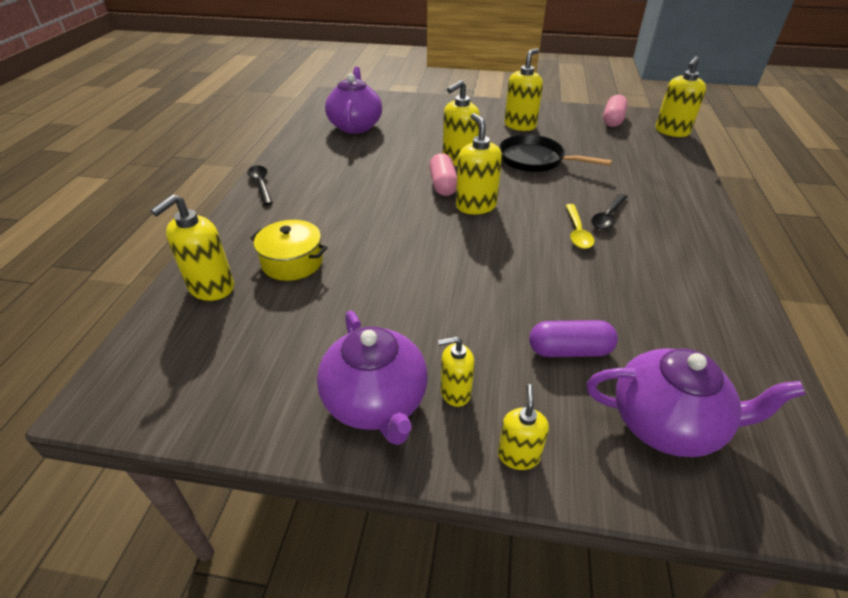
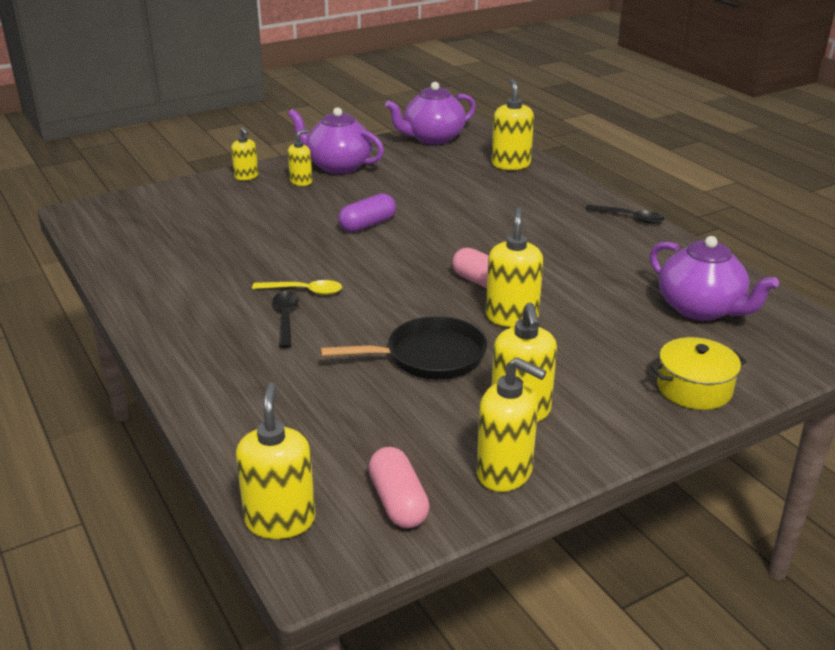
camera: 140 degrees right, 10 degrees down
(292, 262) = (491, 190): yellow pot -> yellow pot (694, 388)
(476, 206) = (423, 276): yellow soap dispenser -> yellow soap dispenser (505, 473)
(569, 350) = (249, 218): purple capsule -> purple capsule (367, 225)
(577, 232) = (304, 291): yellow spoon -> yellow spoon turned 135 degrees clockwise
(666, 423) = (171, 210): purple teapot -> purple teapot (432, 138)

